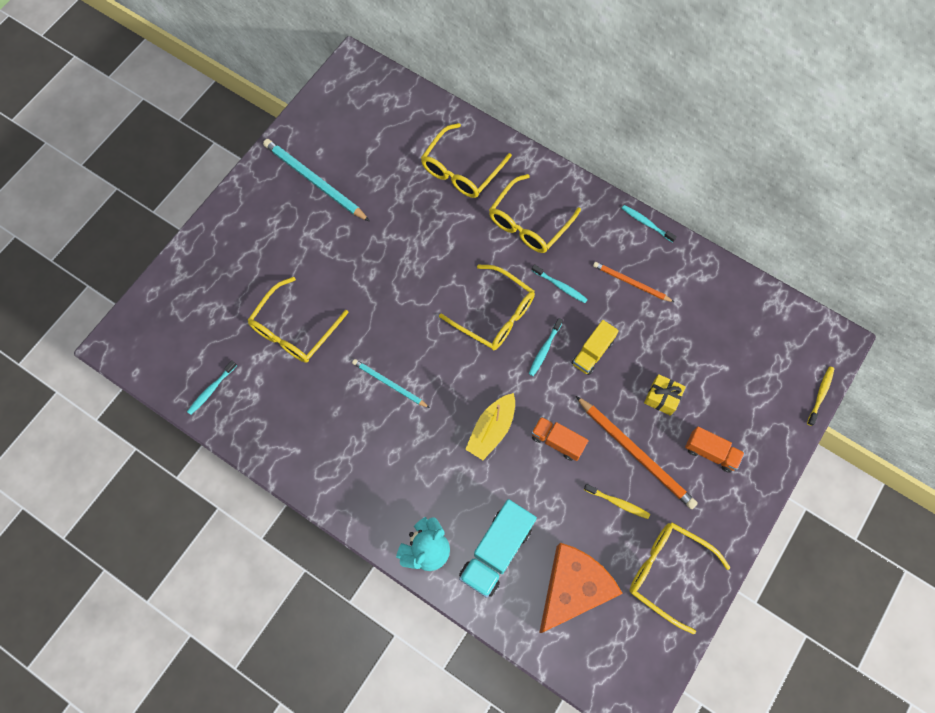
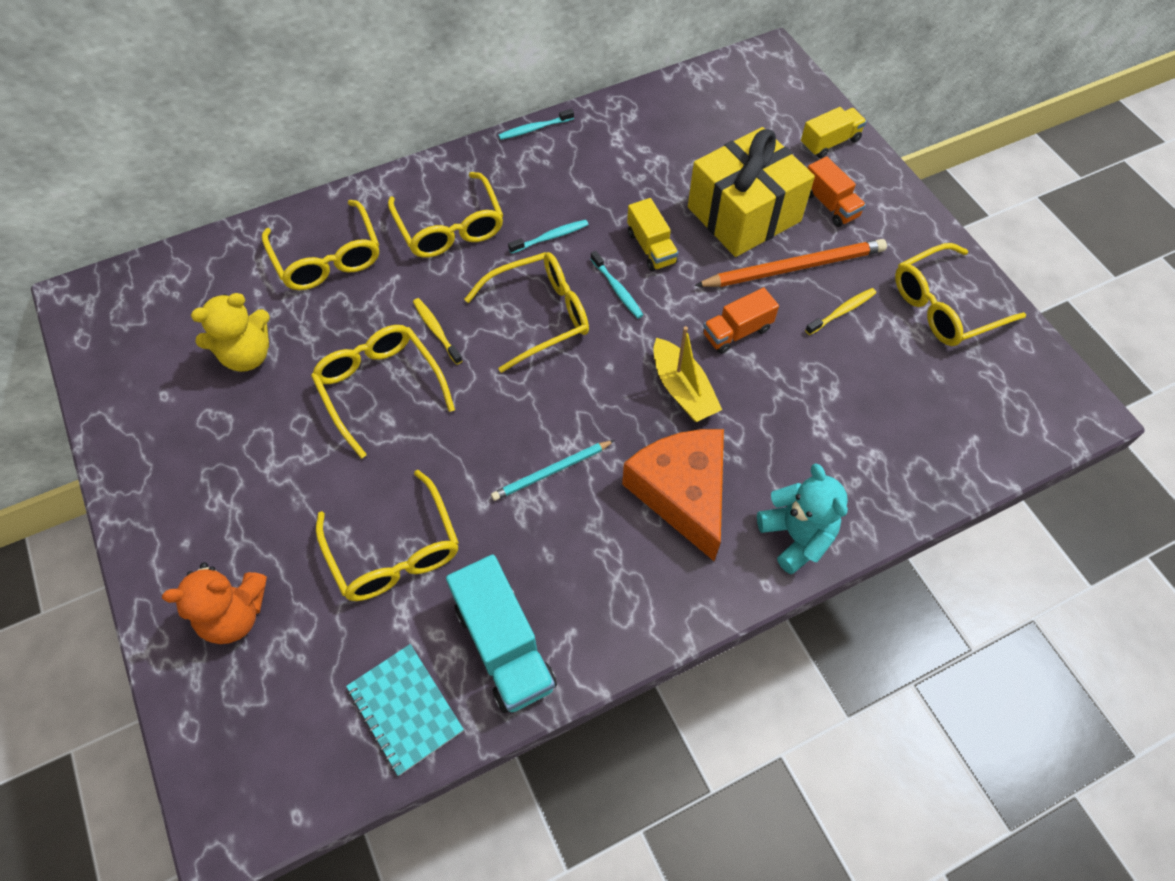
camera: 60 degrees left, 10 degrees down
(211, 390) = (405, 709): turquoise toothbrush -> turquoise notebook
(217, 275) = (235, 615): none -> orange teddy bear
(314, 181) = (201, 422): turquoise pencil -> none
(369, 174) = (247, 355): none -> yellow teddy bear
(389, 258) = (380, 388): none -> yellow glasses
(496, 551) = (838, 459): turquoise truck -> turquoise truck (504, 646)
(573, 587) = (921, 403): orange cheese -> orange cheese (682, 493)
(631, 283) = (593, 175): orange pencil -> none
(662, 397) = (744, 214): yellow gift -> yellow gift, size x2.32
(710, 452) = (830, 205): orange truck -> orange truck turned 90 degrees clockwise
(773, 425) = (830, 142): none -> yellow truck
(820, 395) = (819, 93): yellow toothbrush -> yellow toothbrush (436, 330)

